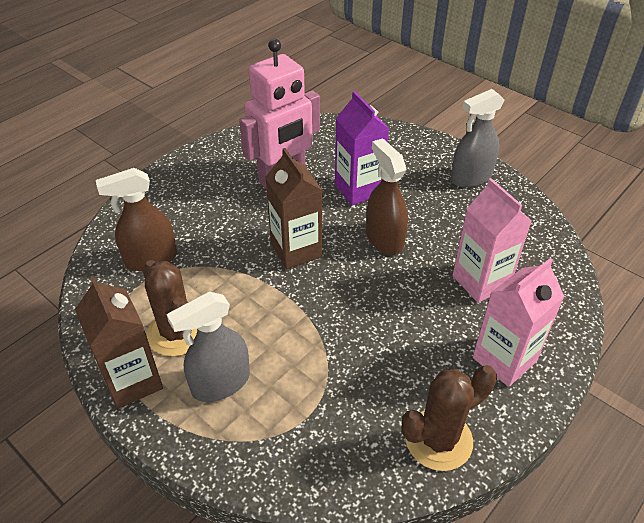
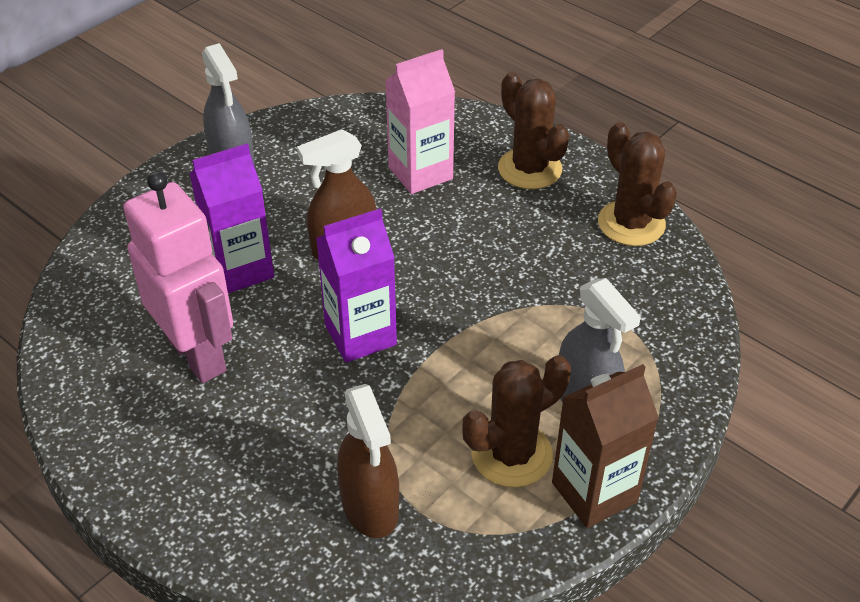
camera: 90 degrees left, 0 degrees up
(296, 250) = (360, 335): brown carton -> purple carton
(504, 359) = (529, 169): pink carton -> brown cactus

